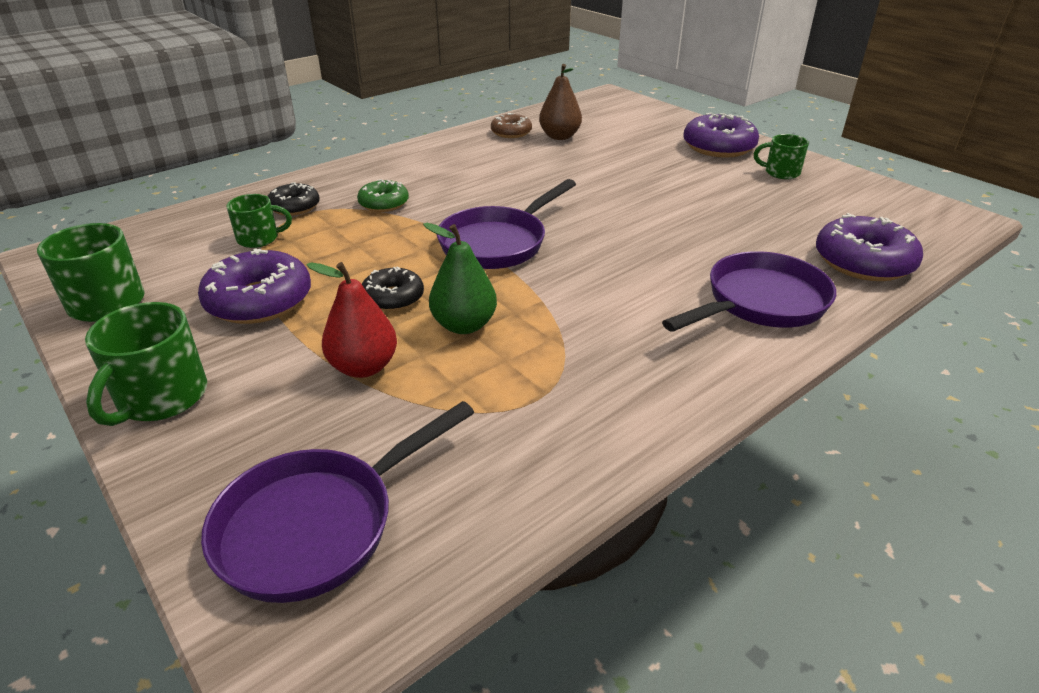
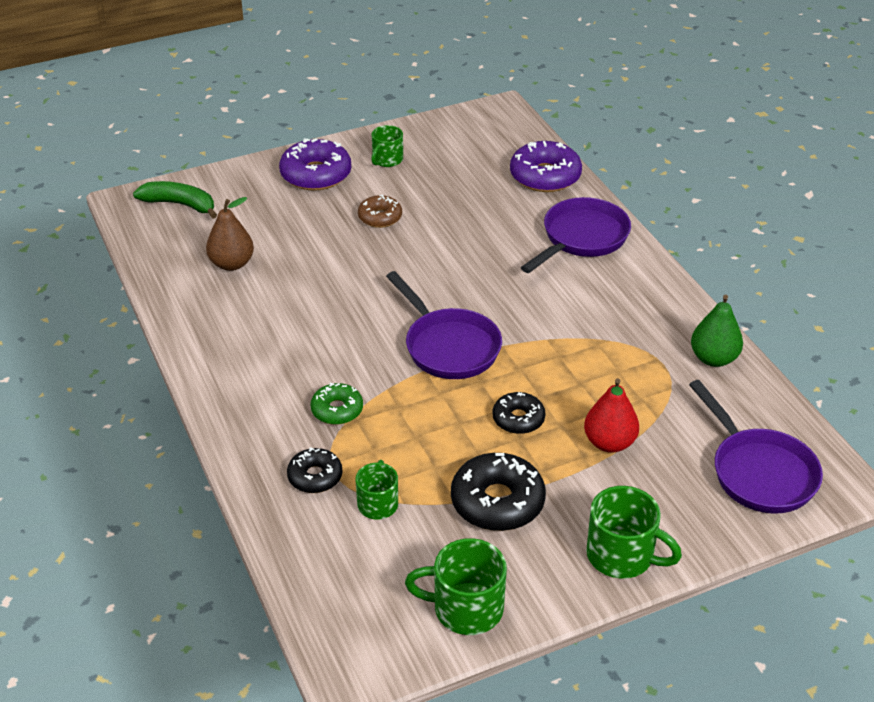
camera: 75 degrees left, 5 degrees up
(259, 301) = (497, 502): purple donut -> black donut
(464, 325) = (569, 384): green pear -> green pear (713, 358)
(511, 132) = (199, 295): brown donut -> brown donut (380, 217)
(622, 109) = (180, 204): none -> green banana
(760, 302) = (581, 238): purple pan -> purple pan turned 60 degrees clockwise

